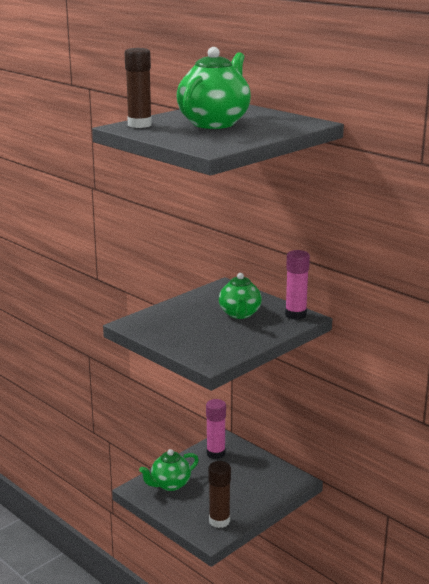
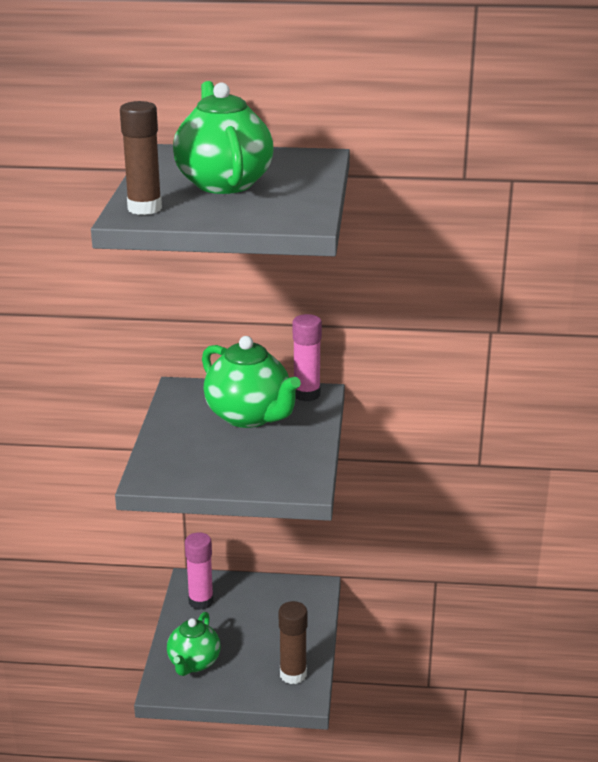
camera: 40 degrees left, 5 degrees up
(240, 314) = (249, 416): green teapot -> green teapot, size x1.54

